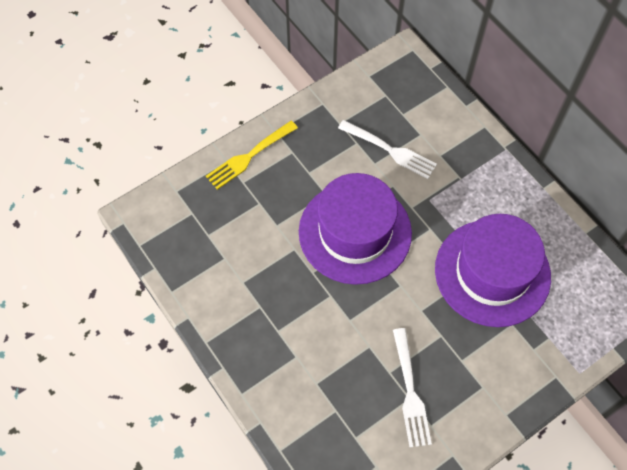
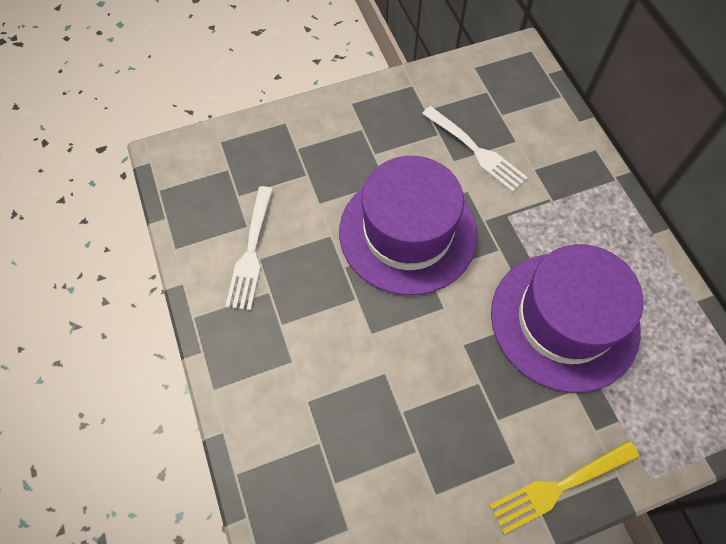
camera: 15 degrees right, 0 degrees up
(250, 156) = (313, 122): yellow fork -> yellow fork (560, 486)
(410, 391) = (420, 442): white fork -> white fork (251, 251)

